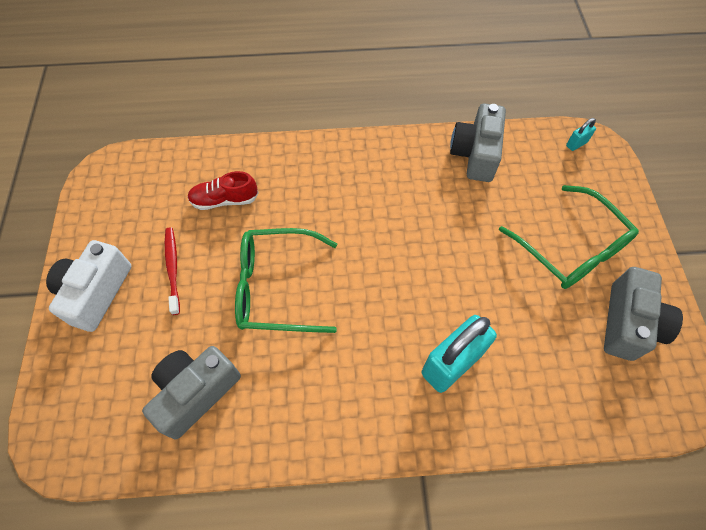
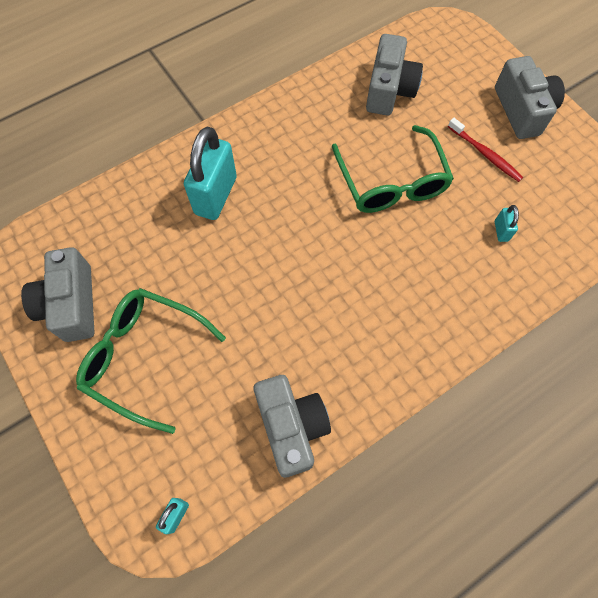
camera: 150 degrees right, 5 degrees up
(96, 292) = (522, 110): white camera -> grey camera
(224, 200) = (501, 231): red shoe -> turquoise padlock
(276, 287) = (391, 182): green glasses -> green glasses turned 105 degrees clockwise

